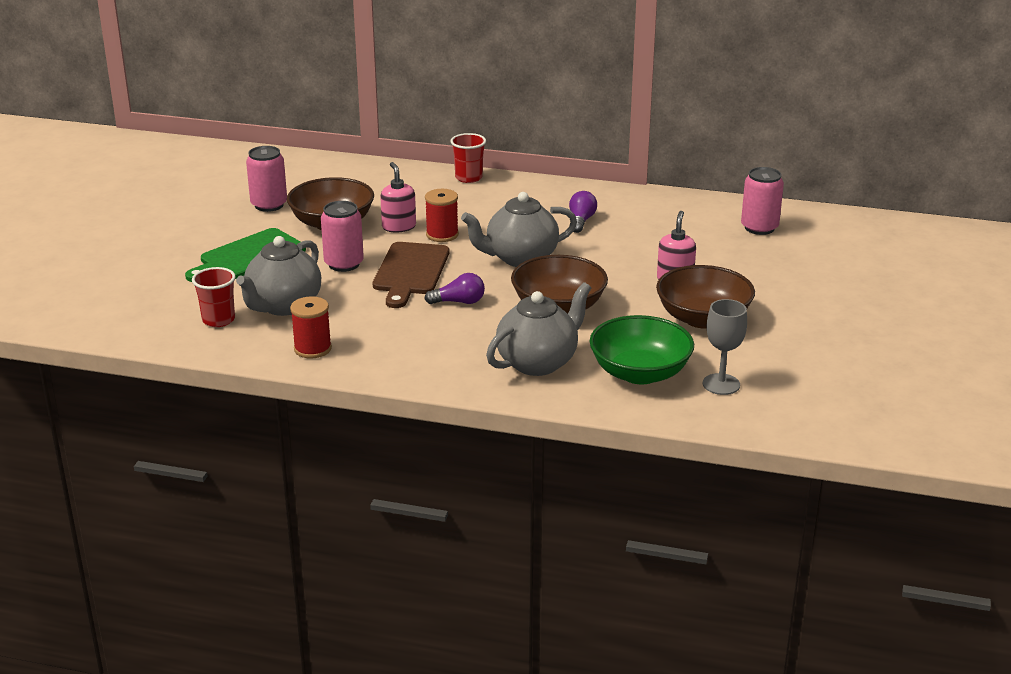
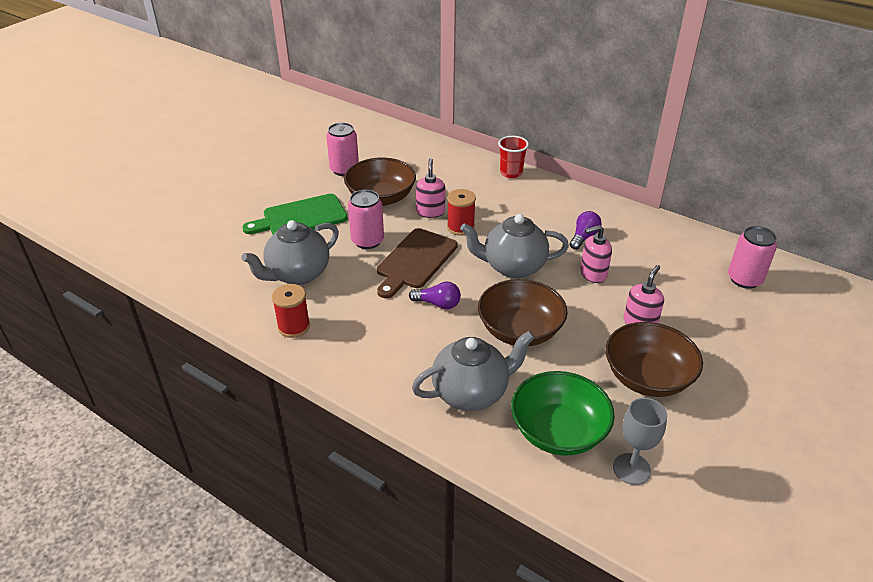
camera: 20 degrees right, 10 degrees up
(218, 320) = (241, 277): red cup -> none
(607, 249) = (593, 274): none -> pink soap dispenser

